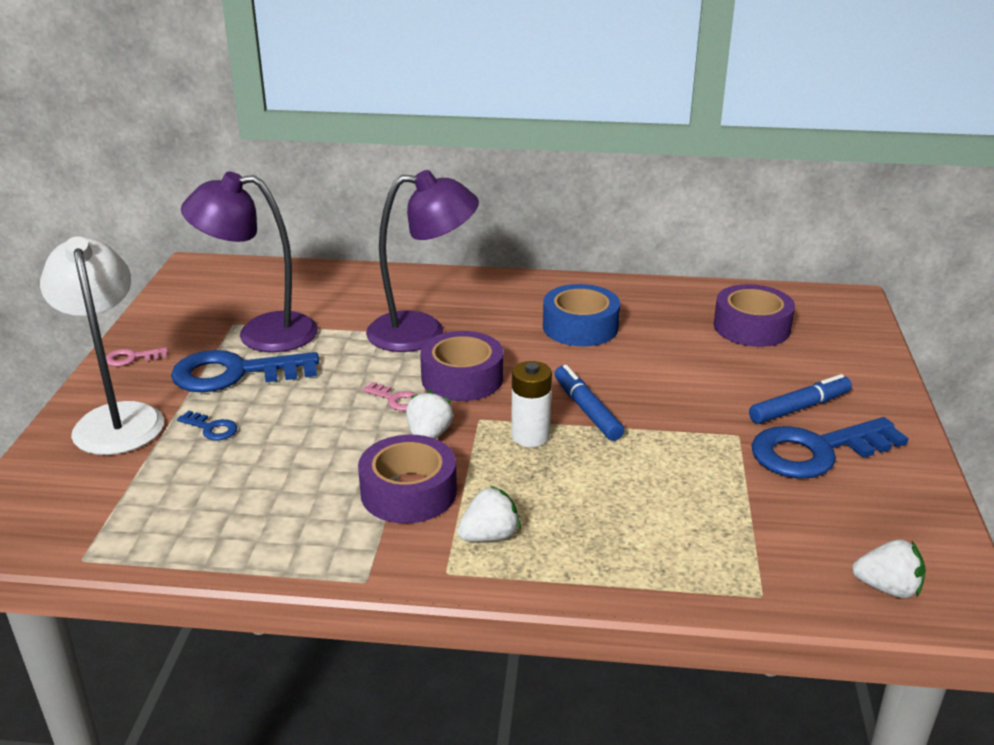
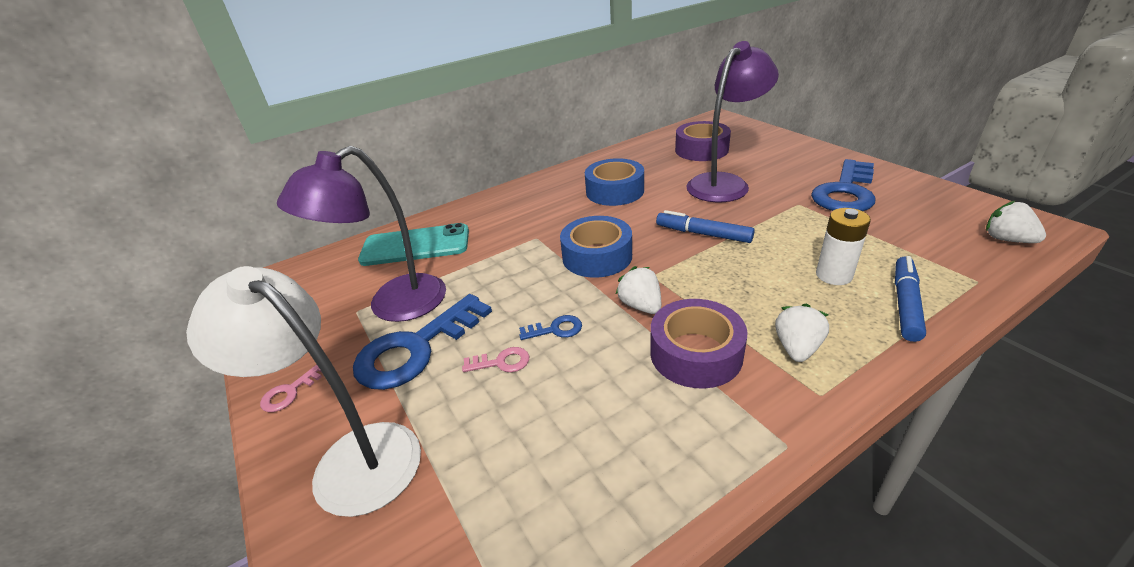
camera: 35 degrees left, 5 degrees up
(211, 428) = (462, 406): blue key -> blue key (555, 329)
(340, 292) = (415, 246): none -> turquoise phone
(395, 399) = (576, 295): pink key -> pink key (501, 362)
(422, 332) = (521, 242): purple lamp -> purple lamp (724, 183)
(462, 378) = (597, 256): purple tape -> blue tape
(530, 436) = (701, 267): white battery -> white battery (833, 275)
(799, 408) = (797, 176): blue marker -> blue marker (905, 304)
(887, 588) = (1007, 239): white strawberry -> white strawberry turned 105 degrees counterclockwise

